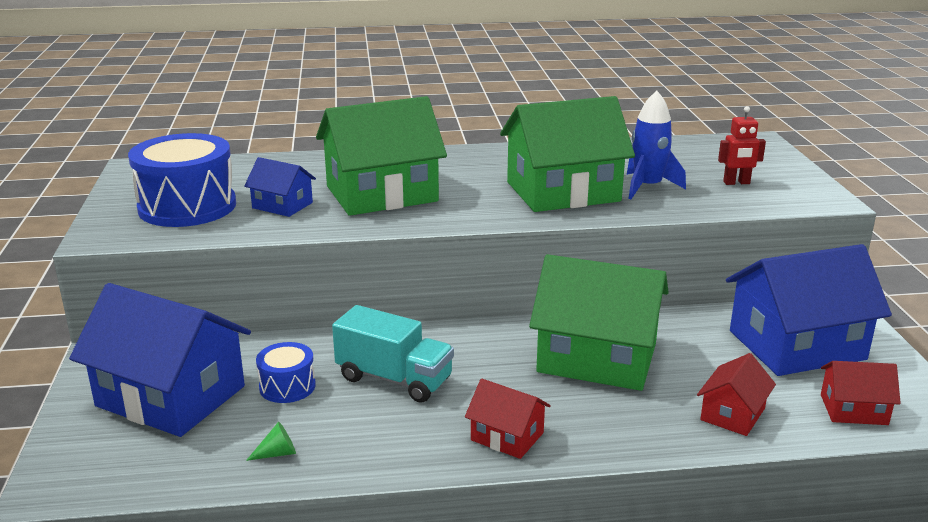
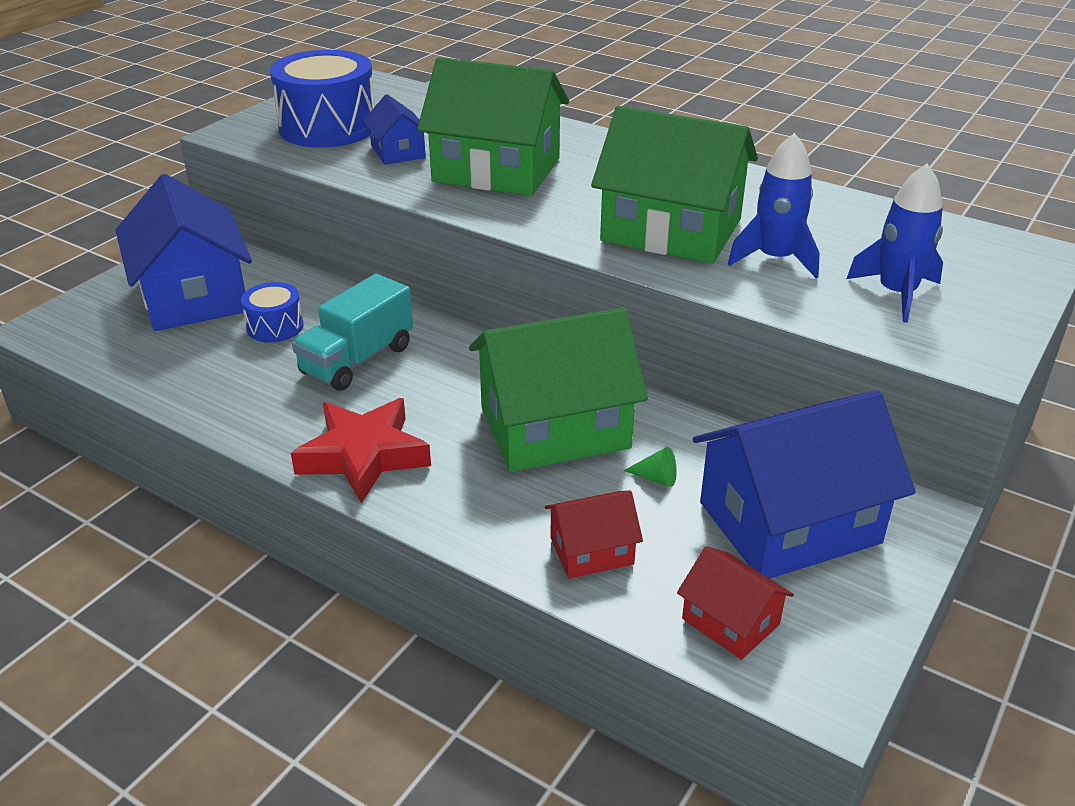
camera: 40 degrees right, 10 degrees up
(277, 453) = (191, 377): green cone -> green cone (656, 478)
(394, 379) = (357, 360): turquoise truck -> turquoise truck turned 60 degrees clockwise
(507, 436) = (363, 456): red house -> red star
(597, 358) = (554, 428): green house -> green house turned 75 degrees counterclockwise
(736, 183) = (896, 294): red robot -> blue rocket
(796, 345) = (789, 523): blue house -> blue house turned 45 degrees counterclockwise

